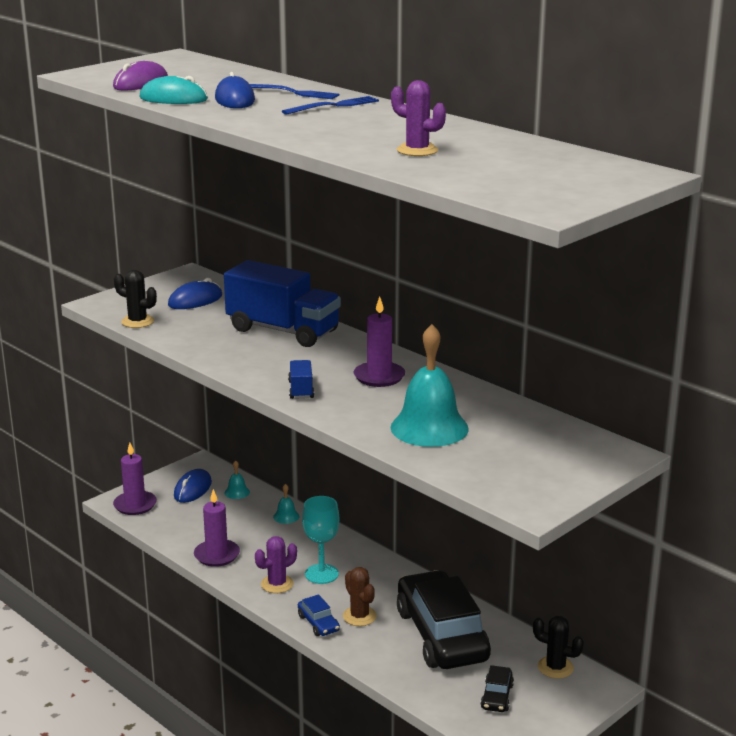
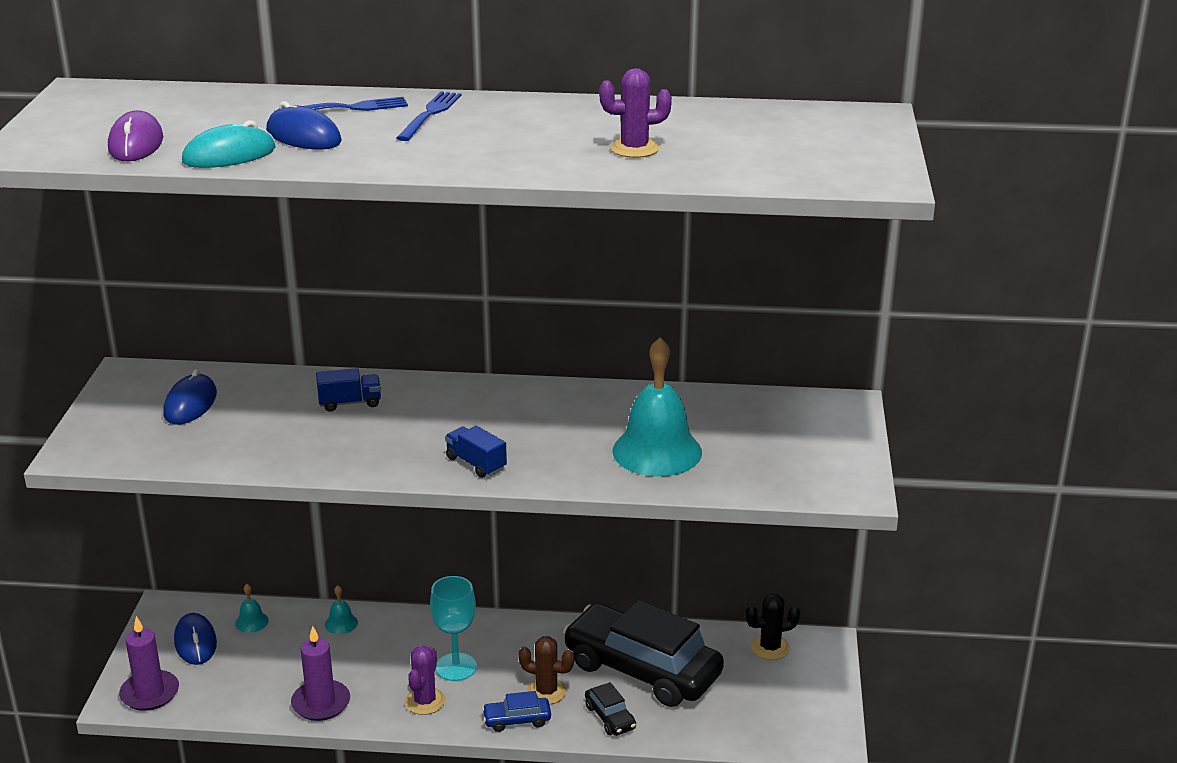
camera: 40 degrees left, 5 degrees up
(137, 321) = (163, 457): black cactus -> none
(283, 331) = (350, 403): blue truck -> blue truck, size x0.44
(318, 623) = (517, 720): blue car -> blue car turned 150 degrees clockwise
(379, 377) = (529, 416): purple candle -> none
(497, 696) = (757, 702): black car -> black car (610, 717)

